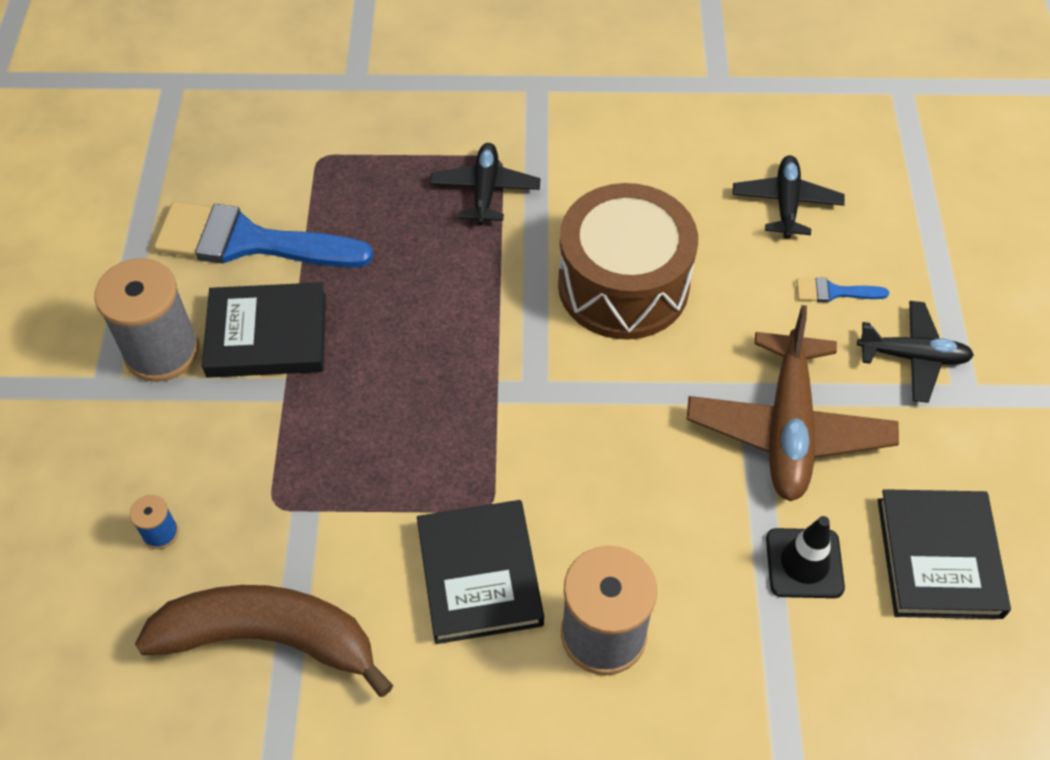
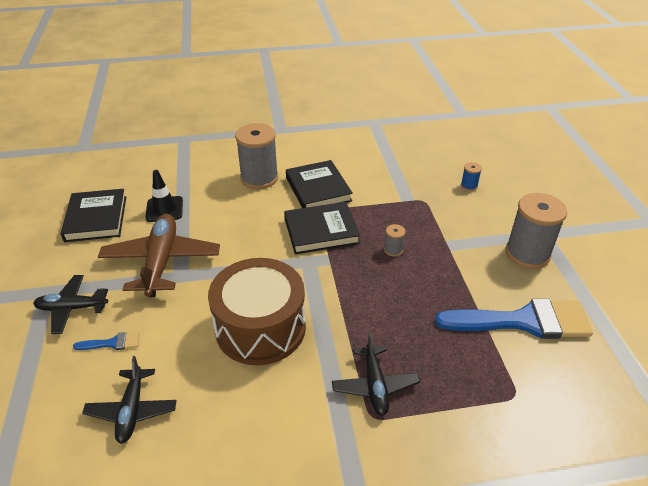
camera: 170 degrees right, 15 degrees down
(267, 335) = (474, 269): black book -> black book (321, 231)
(269, 638) = (400, 162): brown banana -> none
(382, 392) = (393, 250): none -> grey spool

